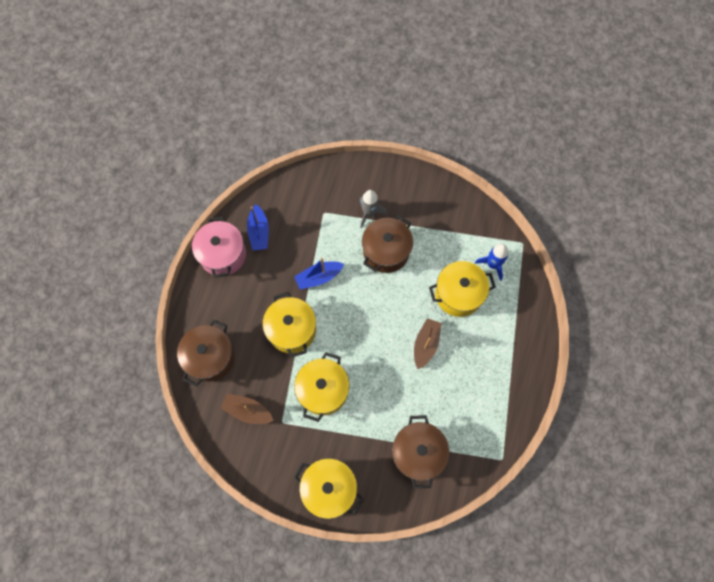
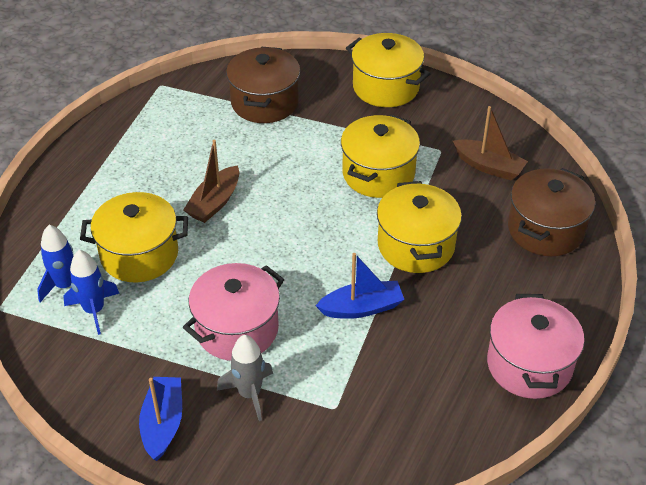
camera: 170 degrees left, 25 degrees down
(259, 232) = (461, 392): blue boat -> blue boat (163, 423)
(386, 251) = (237, 329): brown pot -> pink pot
(469, 250) = (94, 310): none -> blue rocket

